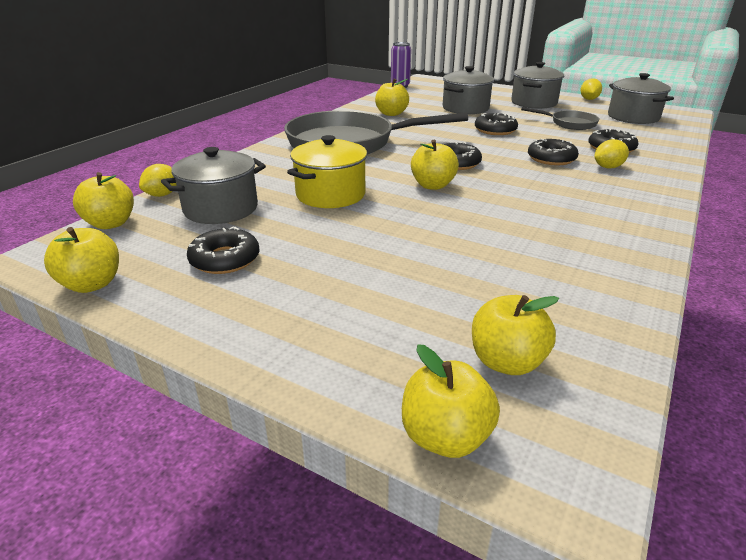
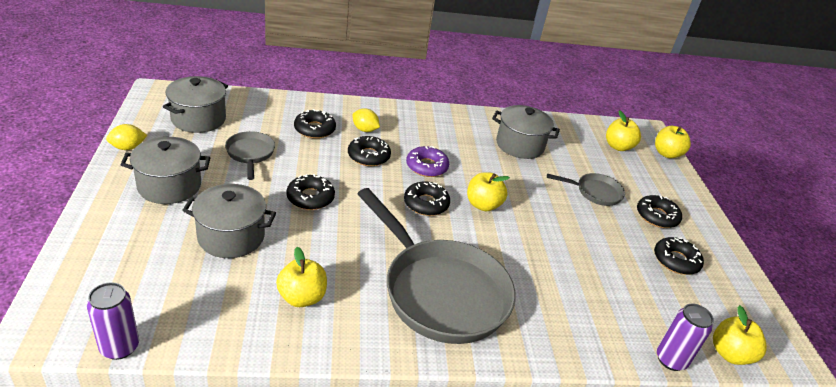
camera: 130 degrees left, 5 degrees up
(92, 284) = (760, 302): yellow apple -> none
(162, 195) = (671, 360): yellow lemon -> purple can
(221, 209) = (641, 303): grey pot -> grey pot (520, 145)
(300, 291) = (657, 216): none -> black donut
(330, 194) = (554, 253): yellow pot -> none
(395, 263) = (595, 192): none -> grey pan
(519, 178) = (426, 166): none -> purple donut

